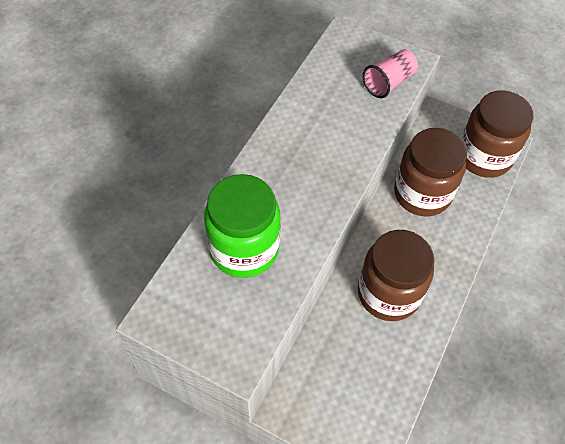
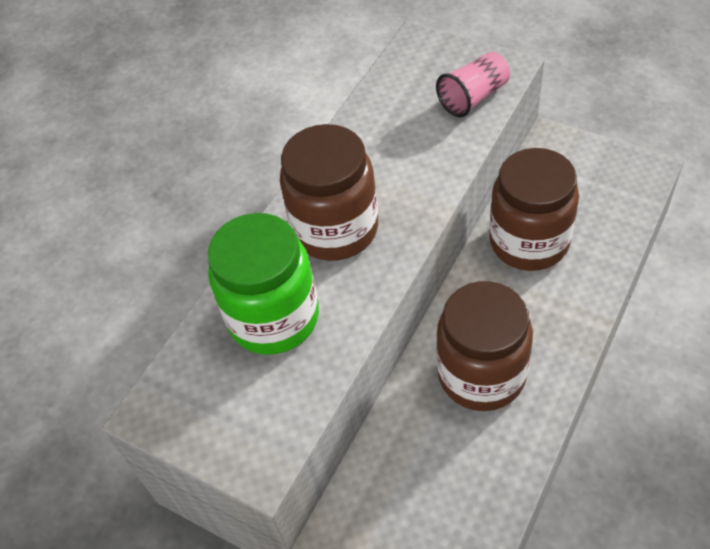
camera: 10 degrees right, 5 degrees down
(484, 156) = (614, 189): brown jar -> brown jar (335, 229)

